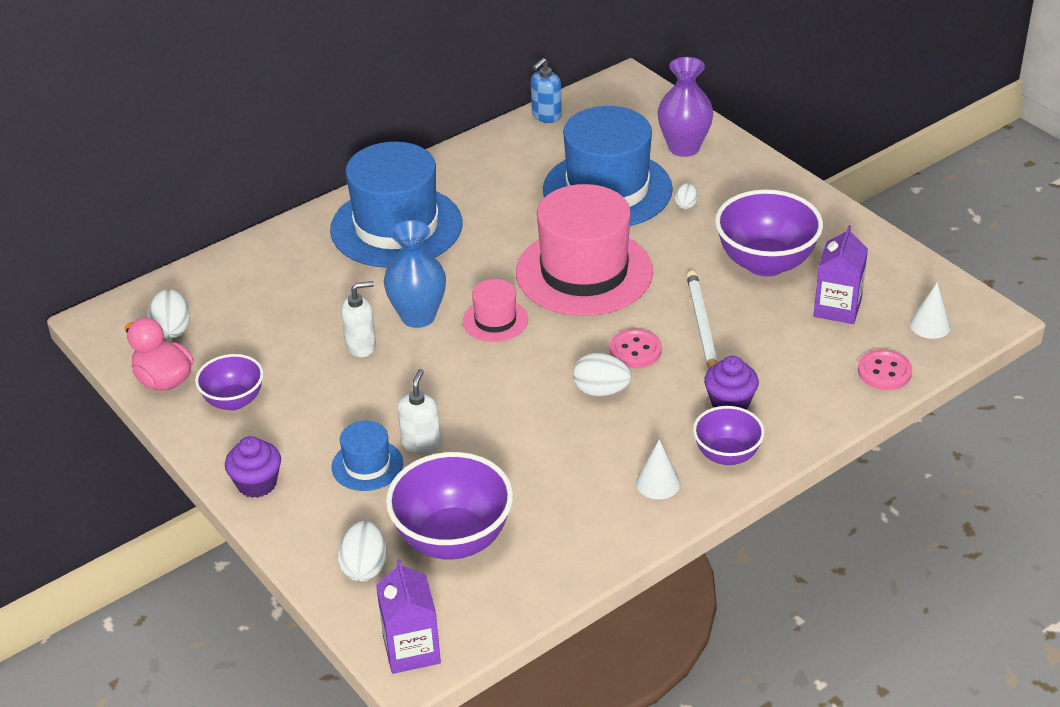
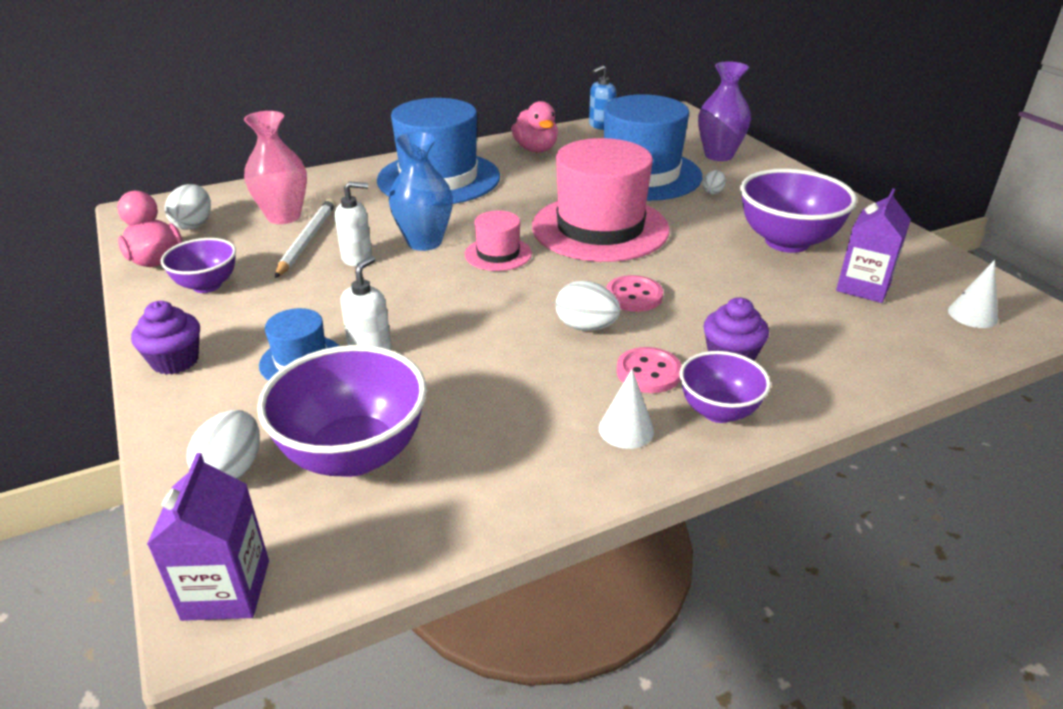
camera: 10 degrees right, 5 degrees down
(259, 305) = (284, 216): none -> pink vase
(485, 166) = (536, 149): none -> pink duck
(701, 326) = (710, 284): white pencil -> white pencil (307, 240)
(884, 372) = (919, 352): pink button -> pink button (648, 372)

